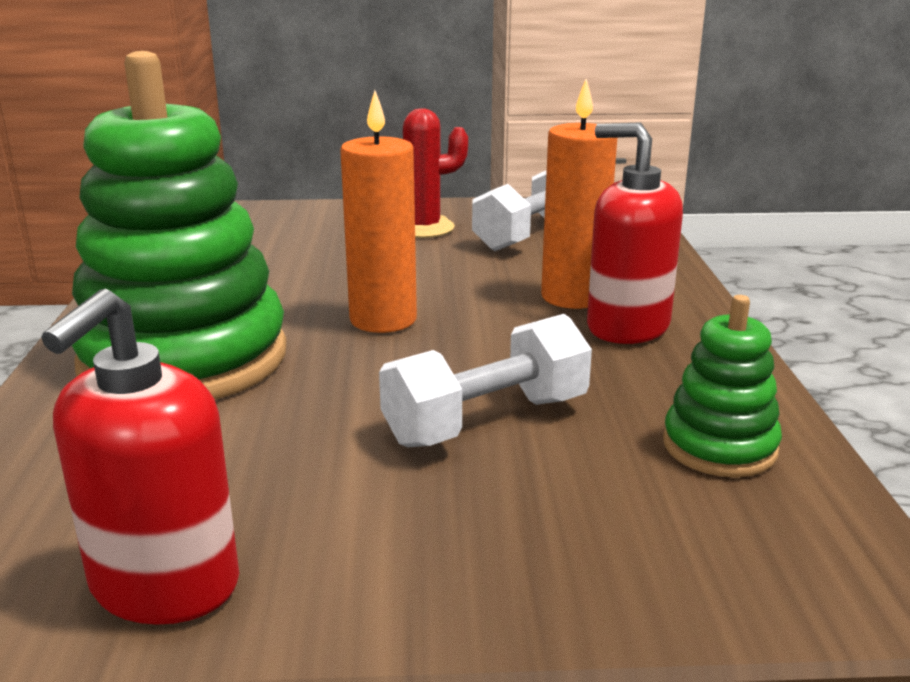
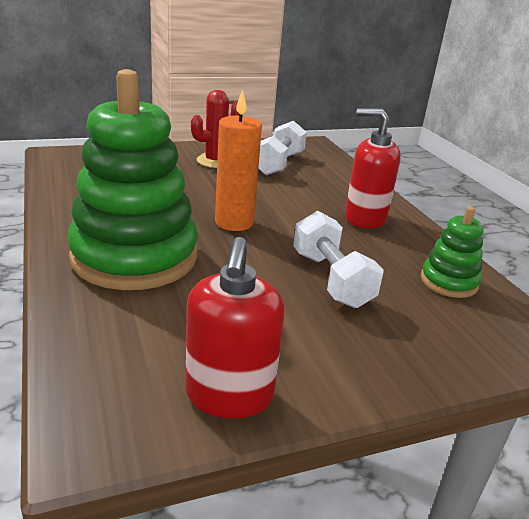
camera: 20 degrees left, 5 degrees up
(487, 421) = (331, 279): white dumbbell -> white dumbbell turned 60 degrees counterclockwise
(572, 297) = (326, 202): orange candle -> none

